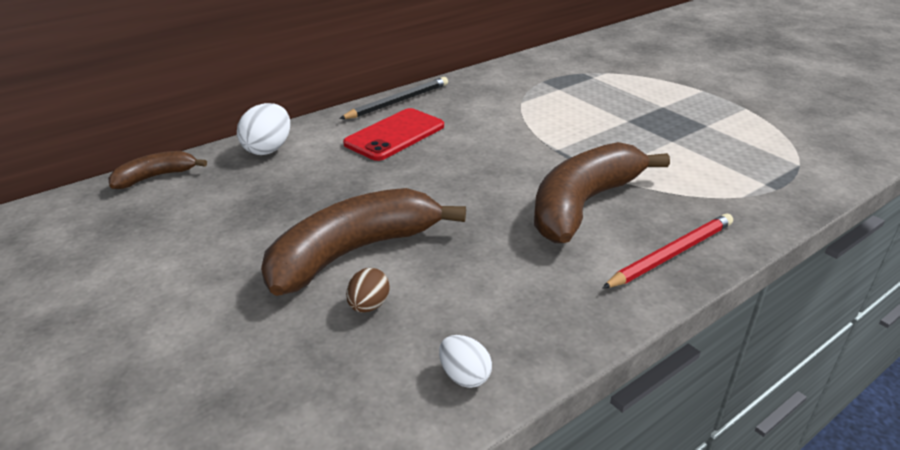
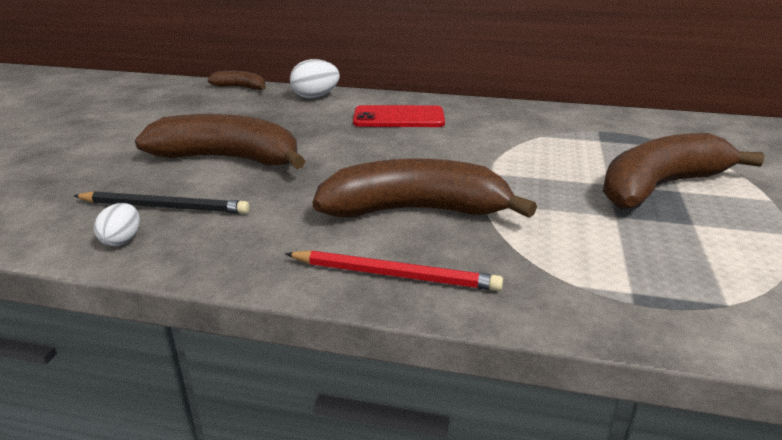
camera: 50 degrees right, 5 degrees down
(368, 306) = (173, 184): brown egg -> none
(398, 101) = (448, 102): black pencil -> black pencil (165, 207)
(651, 108) = (659, 187): none -> brown banana

